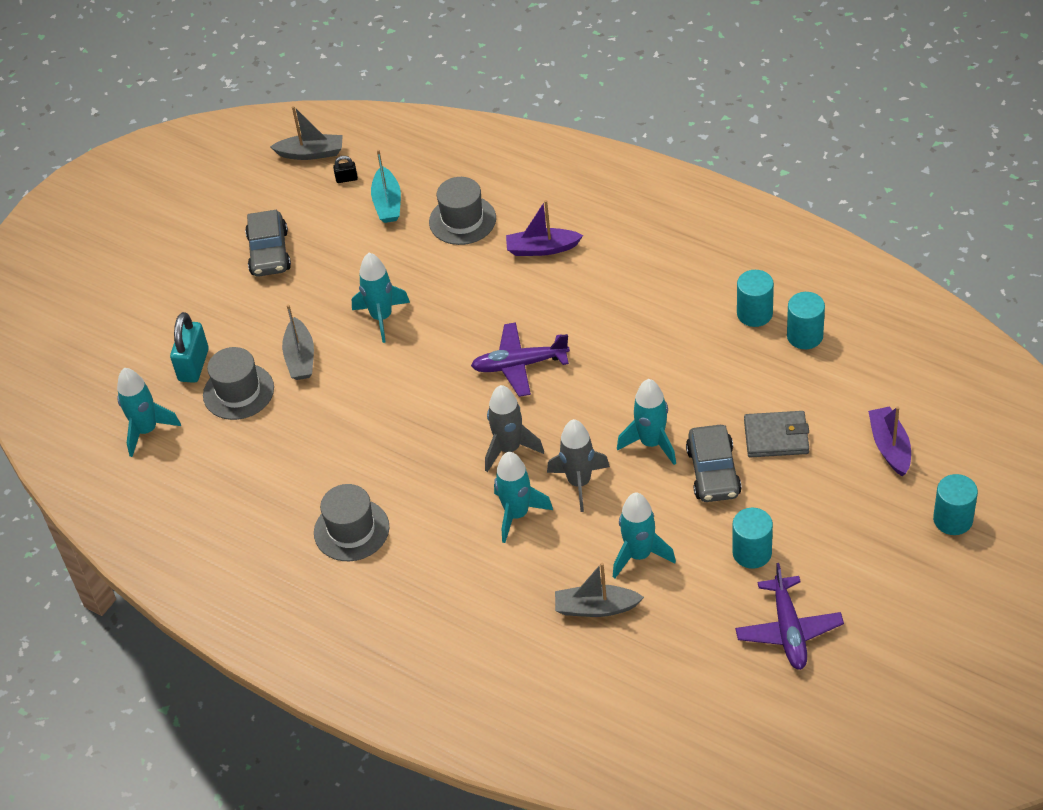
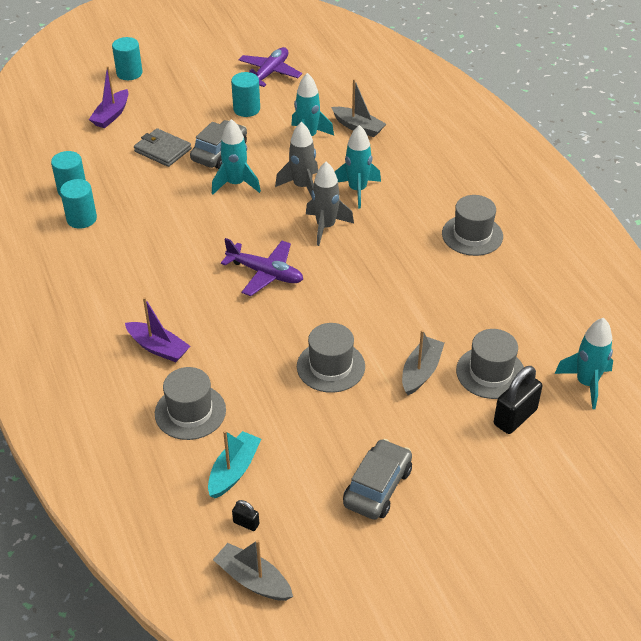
camera: 150 degrees left, 5 degrees down
(193, 365) = (515, 417): turquoise padlock -> black padlock
(382, 317) = (330, 366): turquoise rocket -> grey hat

